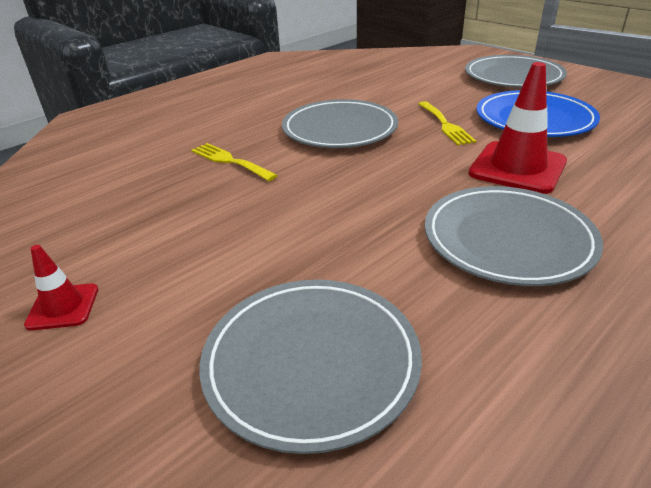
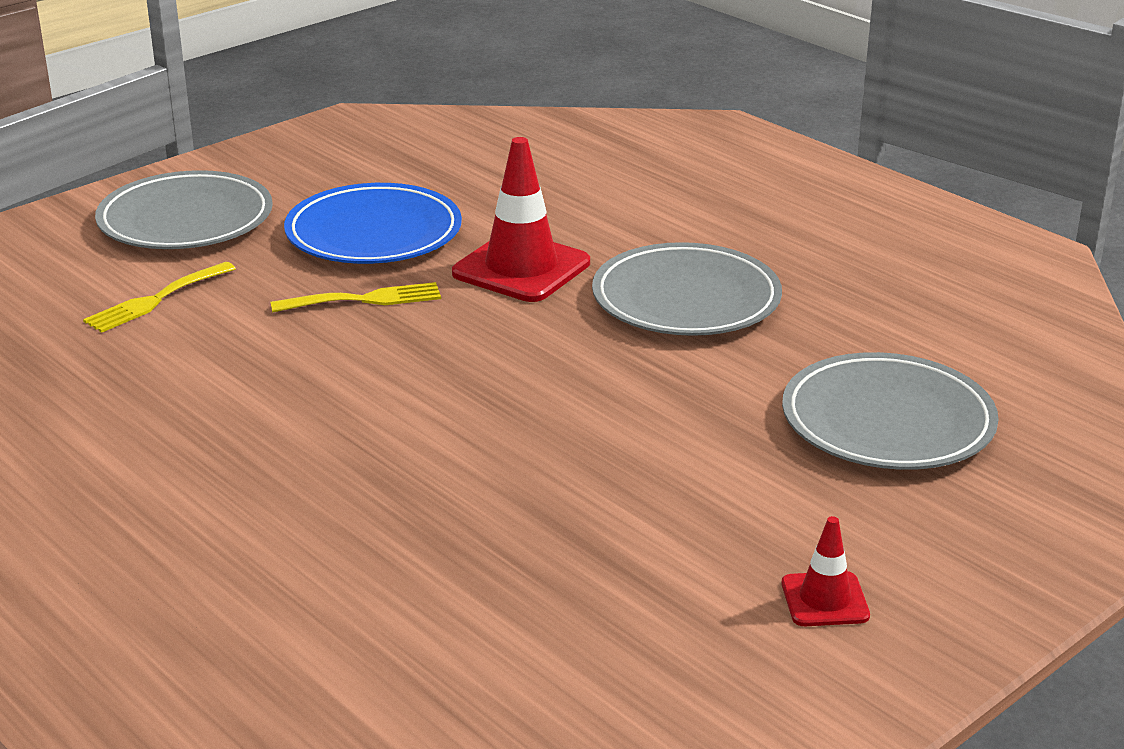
camera: 90 degrees left, 5 degrees down
(230, 161) = (436, 499): yellow fork -> yellow fork (156, 300)
(339, 129) = (343, 391): grey plate -> none

